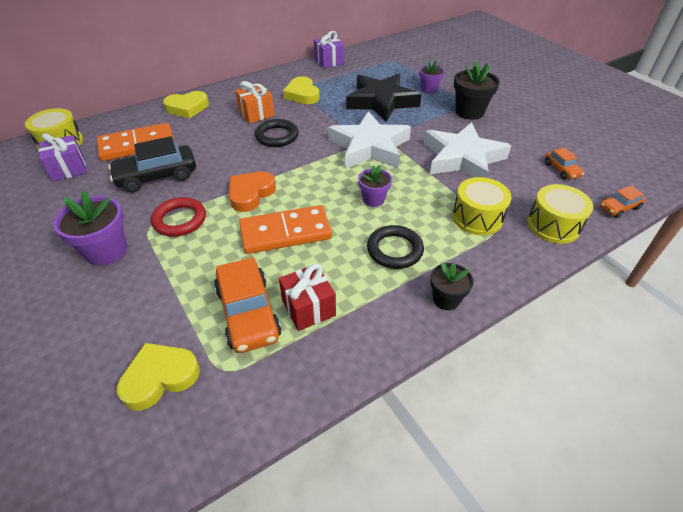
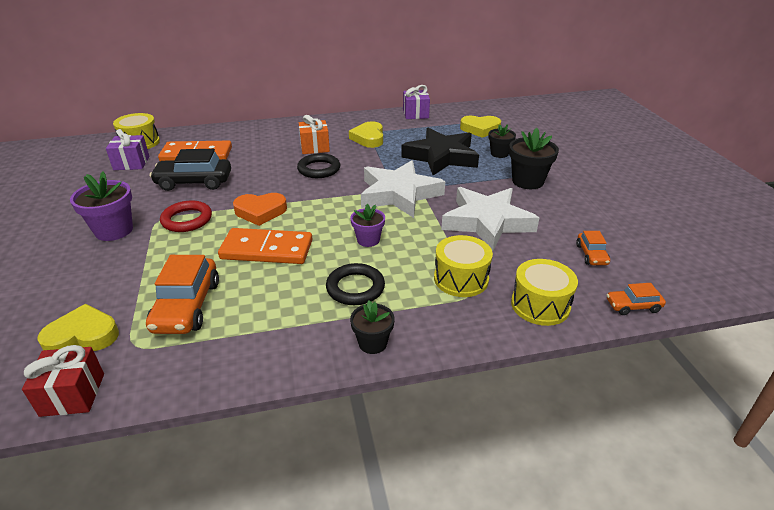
camera: 20 degrees right, 10 degrees down
(187, 108) = (259, 133): yellow heart -> yellow heart (480, 129)
(250, 194) = (260, 212): orange heart -> orange heart turned 150 degrees counterclockwise
(308, 308) = (240, 316): red gift -> red gift (72, 394)
(429, 89) = (499, 153): purple flower pot -> black flower pot

